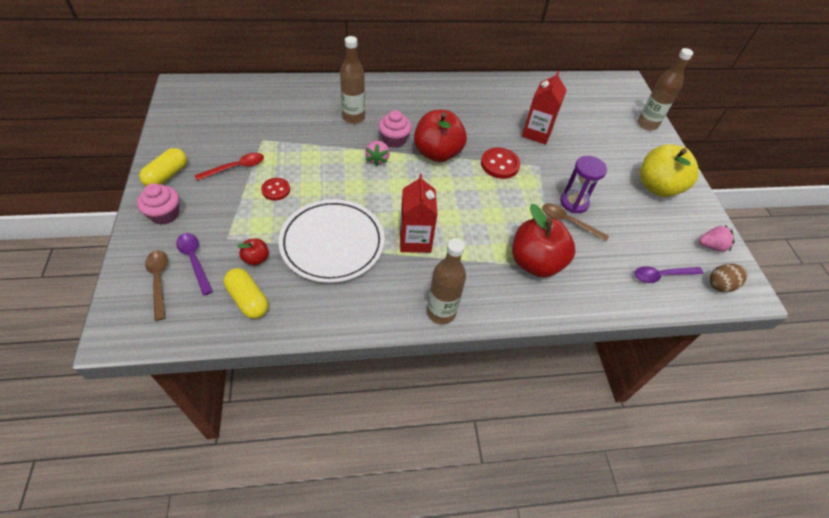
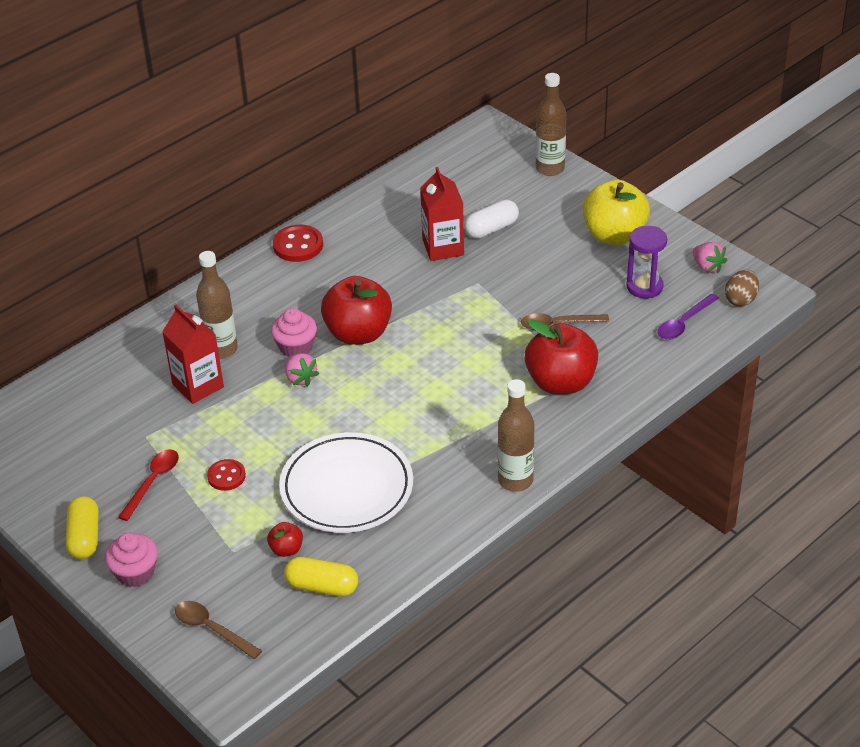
camera: 30 degrees left, 10 degrees down
(194, 260) = (224, 590): purple spoon -> none
(415, 240) = (426, 433): red carton -> red carton (198, 385)
(500, 164) = (436, 306): red button -> red button (298, 245)
(574, 203) = (546, 301): purple hourglass -> purple hourglass (644, 287)
(577, 139) = (491, 229): none -> white capsule
(711, 246) = (707, 267): pink strawberry -> pink strawberry turned 90 degrees clockwise

